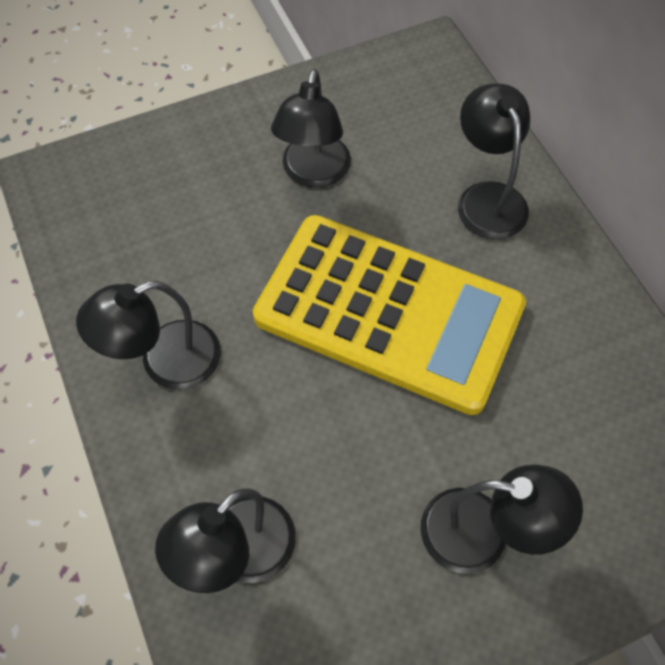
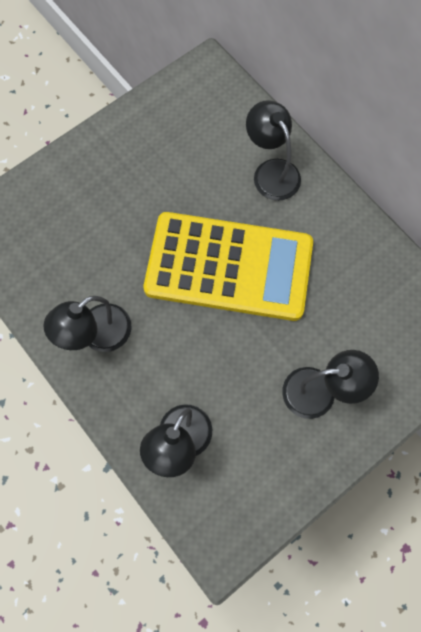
camera: 15 degrees left, 10 degrees up
(313, 173) = (153, 180): black lamp -> none

